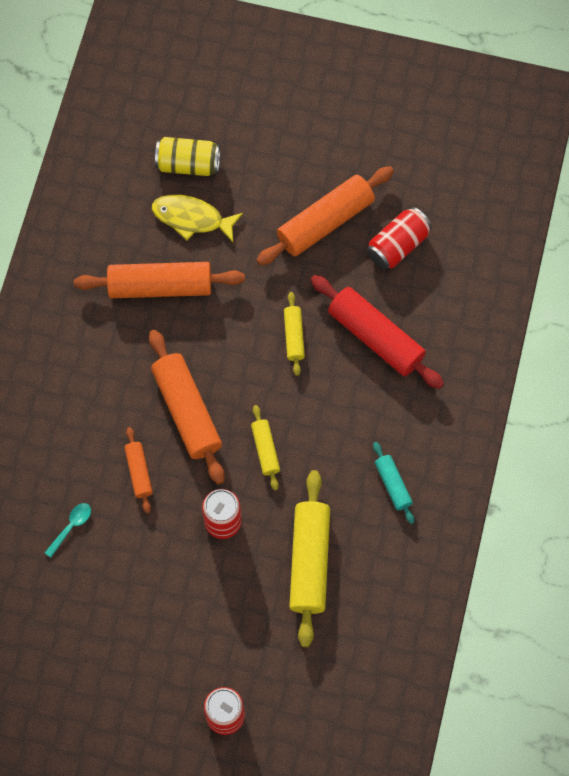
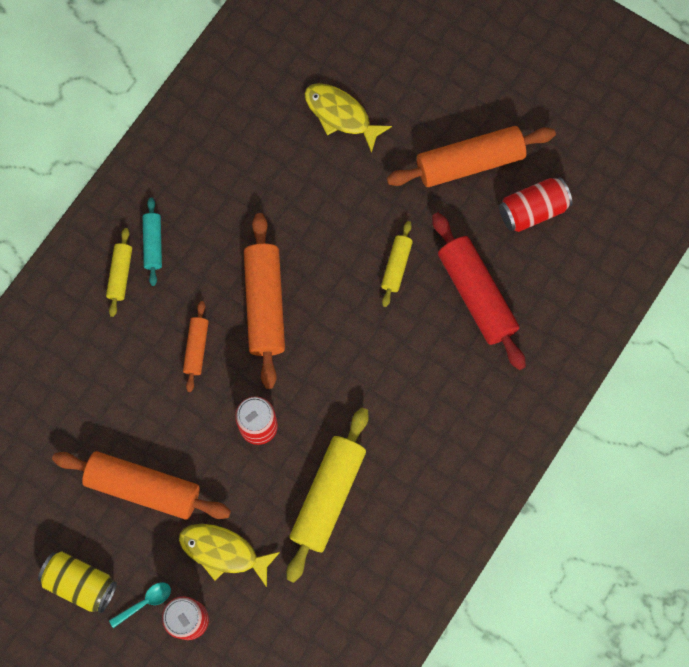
camera: 20 degrees right, 5 degrees up
(71, 527) = (112, 378): turquoise spoon -> turquoise spoon (145, 602)
(160, 286) = (285, 172): orange rolling pin -> orange rolling pin (144, 487)
(188, 164) = (357, 60): yellow can -> yellow can (81, 583)
(233, 645) = (223, 551): none -> yellow fish
(265, 450) = (326, 369): yellow rolling pin -> yellow rolling pin (120, 274)
(393, 485) = (438, 449): turquoise rolling pin -> turquoise rolling pin (153, 244)

